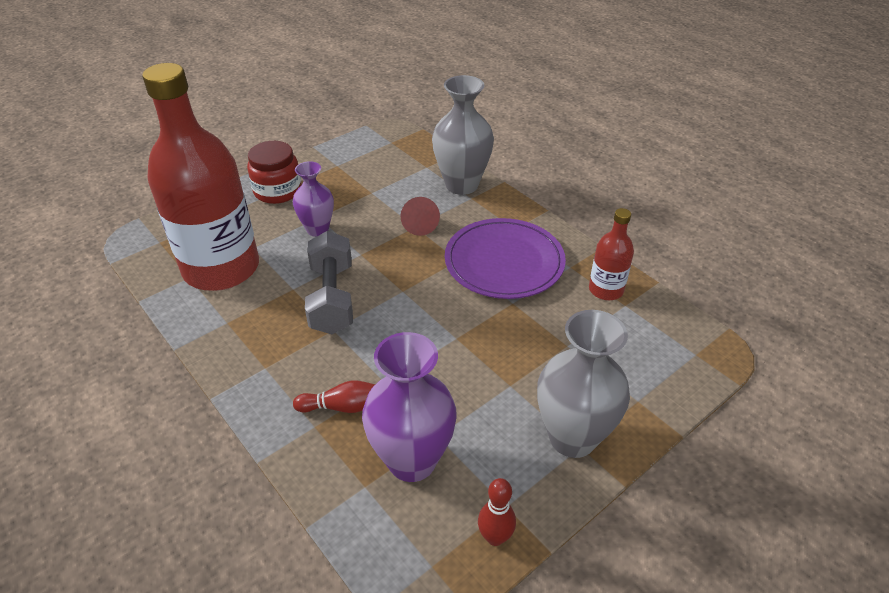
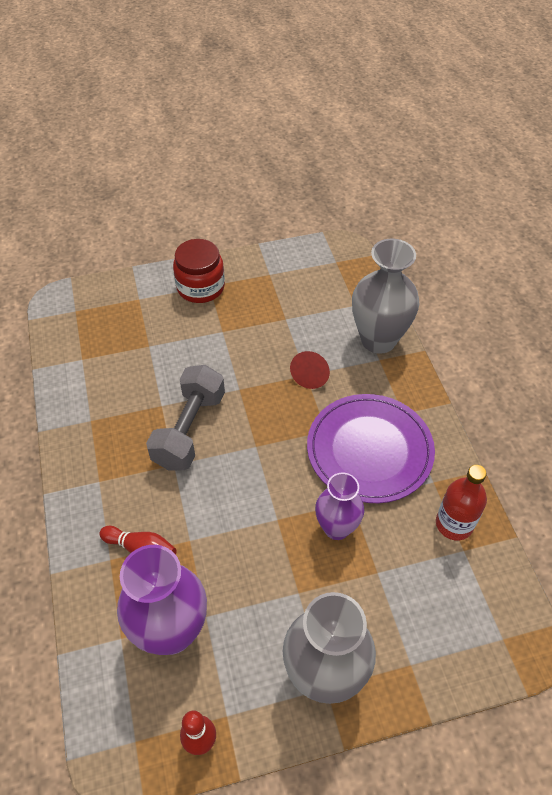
camera: 25 degrees right, 10 degrees up
(221, 268) = (112, 359): red bottle -> none
(317, 229) = (214, 346): purple vase -> purple vase (336, 528)

